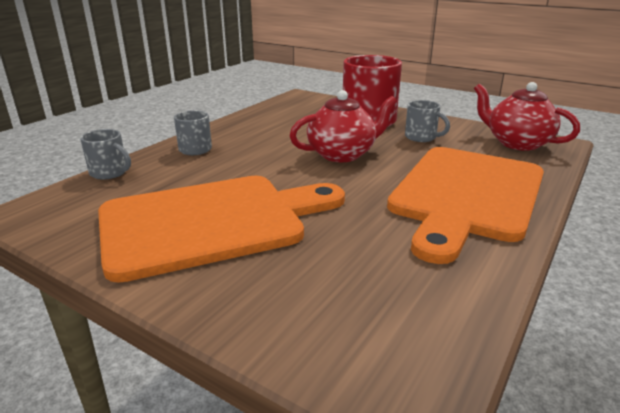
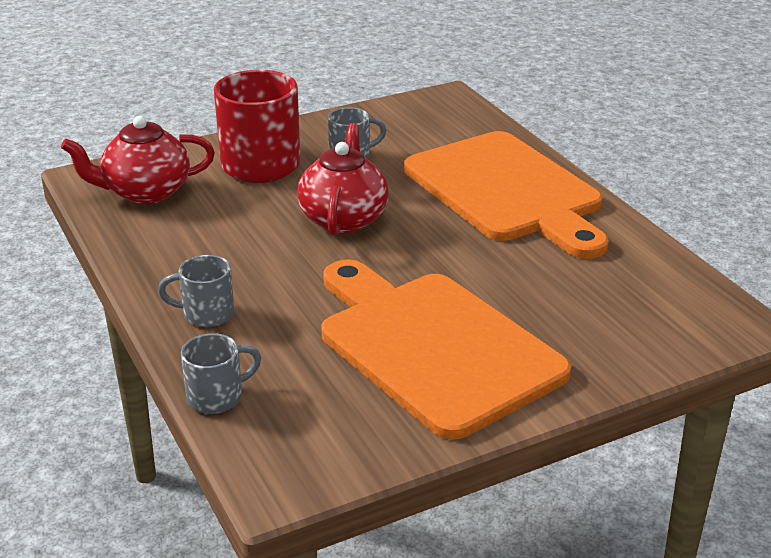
camera: 60 degrees left, 5 degrees up
(211, 222) = (433, 347): orange cutting board -> orange cutting board turned 45 degrees counterclockwise
(517, 143) = (425, 115): red teapot -> red teapot (145, 192)

